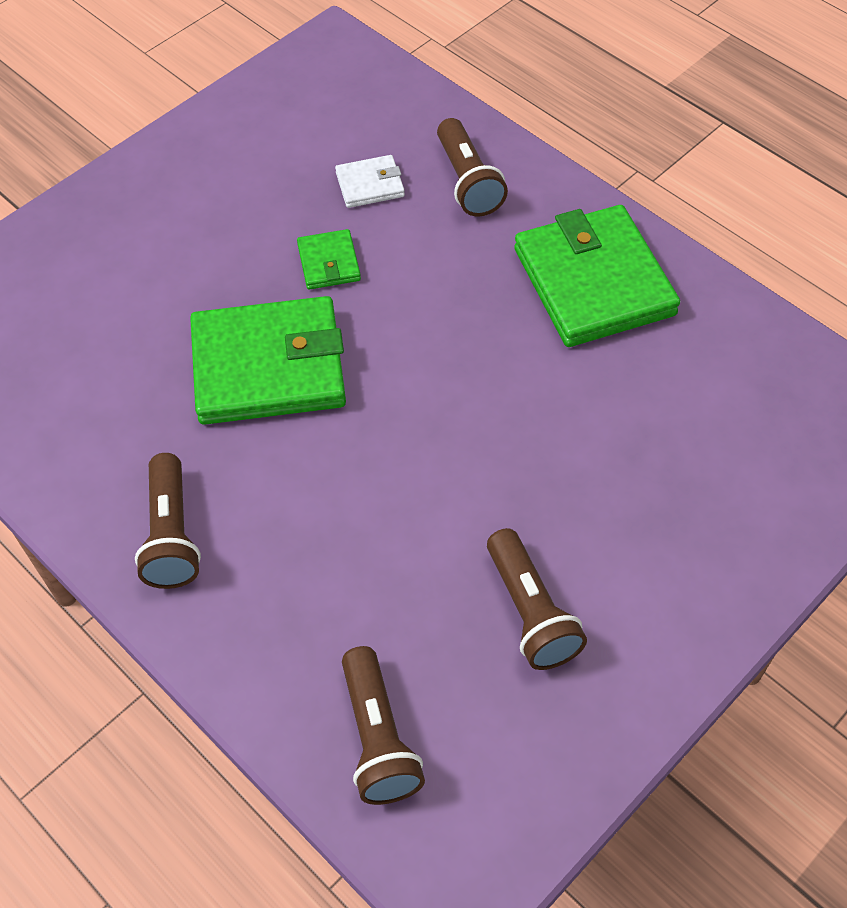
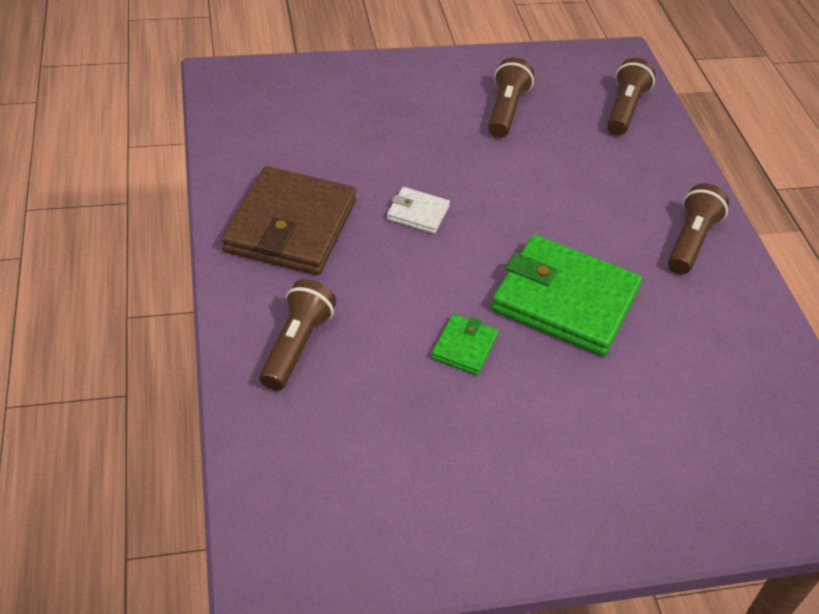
camera: 150 degrees left, 10 degrees down
(370, 185) = (376, 391): white wallet -> white wallet (418, 213)
(594, 282) = (291, 226): green wallet -> brown wallet

